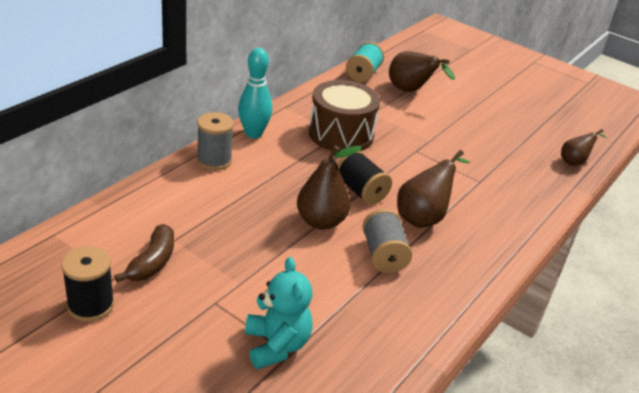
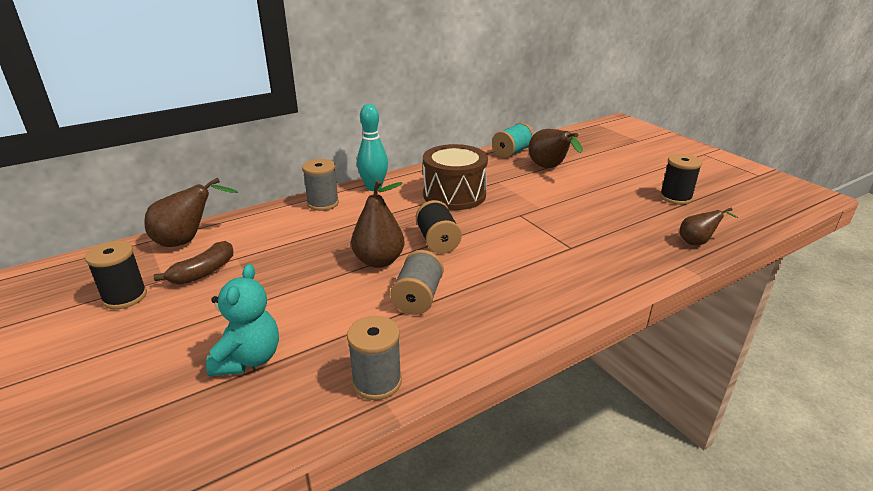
camera: 25 degrees right, 5 degrees down
(404, 342) = (377, 382): none -> grey spool
(423, 217) = (485, 271): brown pear -> brown pear (187, 240)
(535, 115) = (675, 197): none -> black spool

